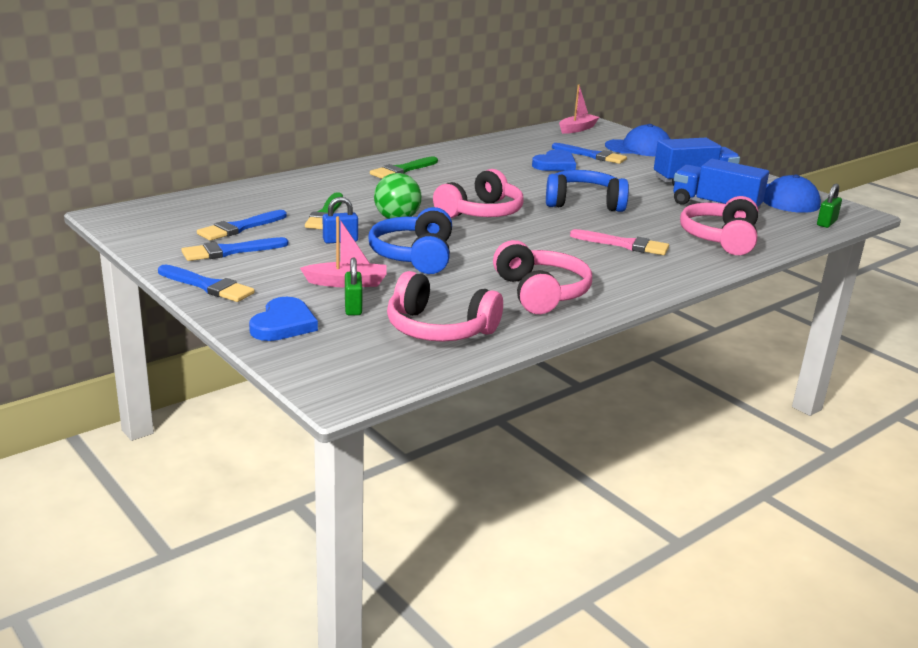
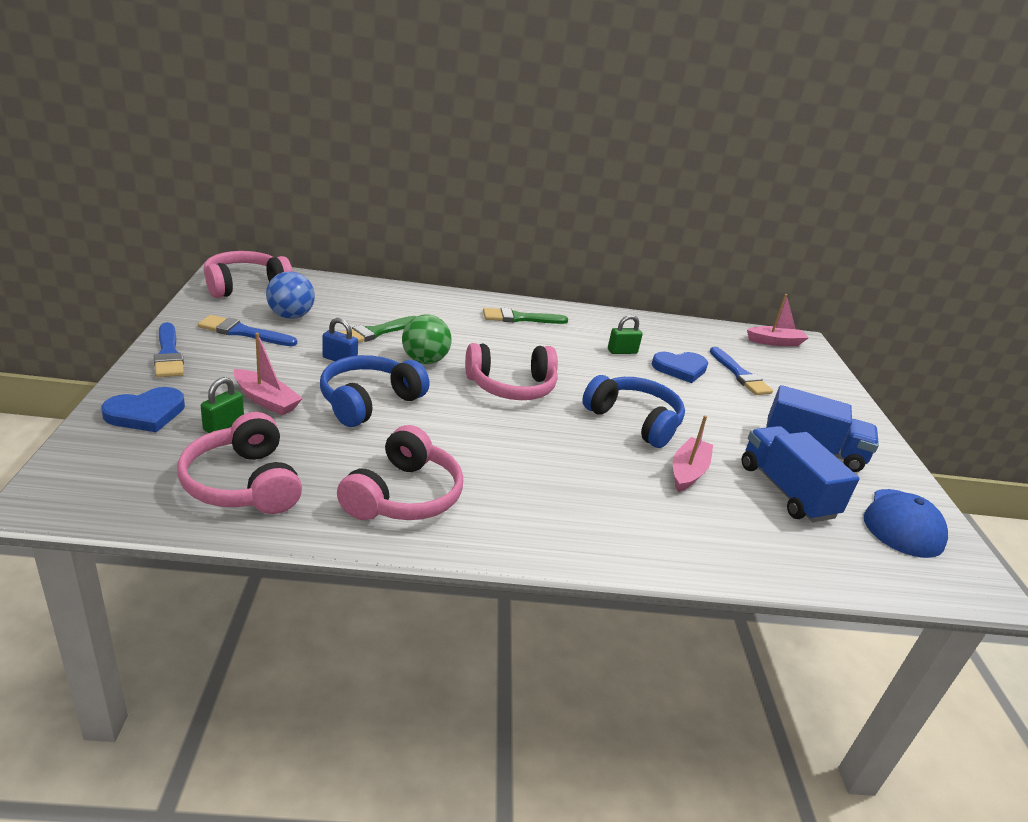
camera: 35 degrees right, 5 degrees up
(240, 228) = (291, 316): blue brush -> blue ball
(624, 244) = (592, 485): pink brush -> none
(638, 148) = (811, 387): blue cap -> none
(656, 217) = (688, 472): none -> pink boat
(720, 239) = (721, 533): pink headphones -> pink headphones (245, 286)
(826, 223) = (910, 581): green padlock -> green padlock (622, 351)

